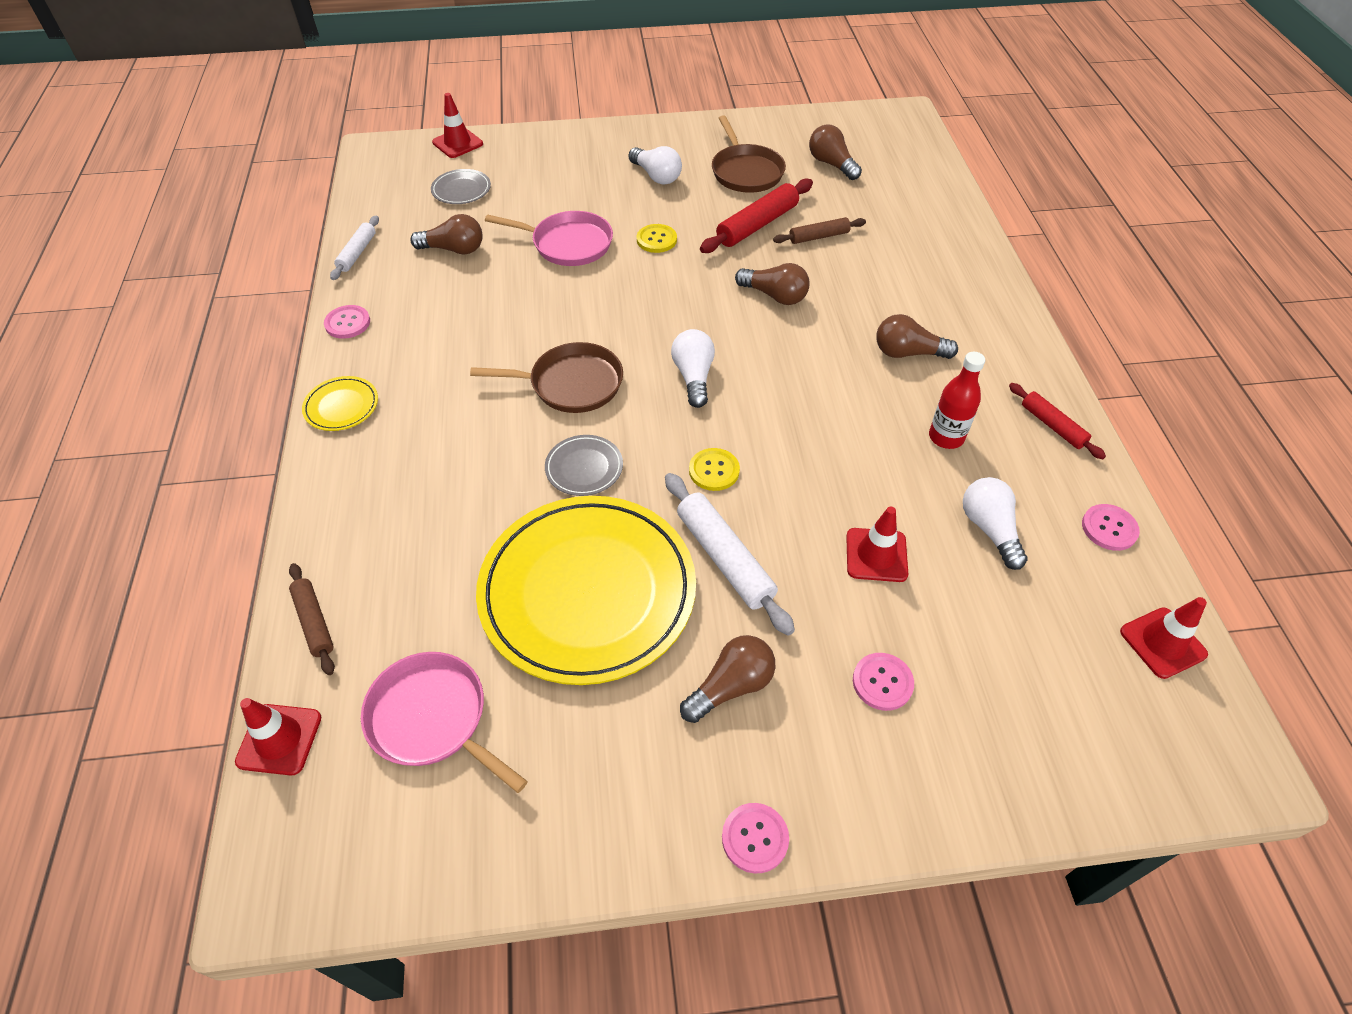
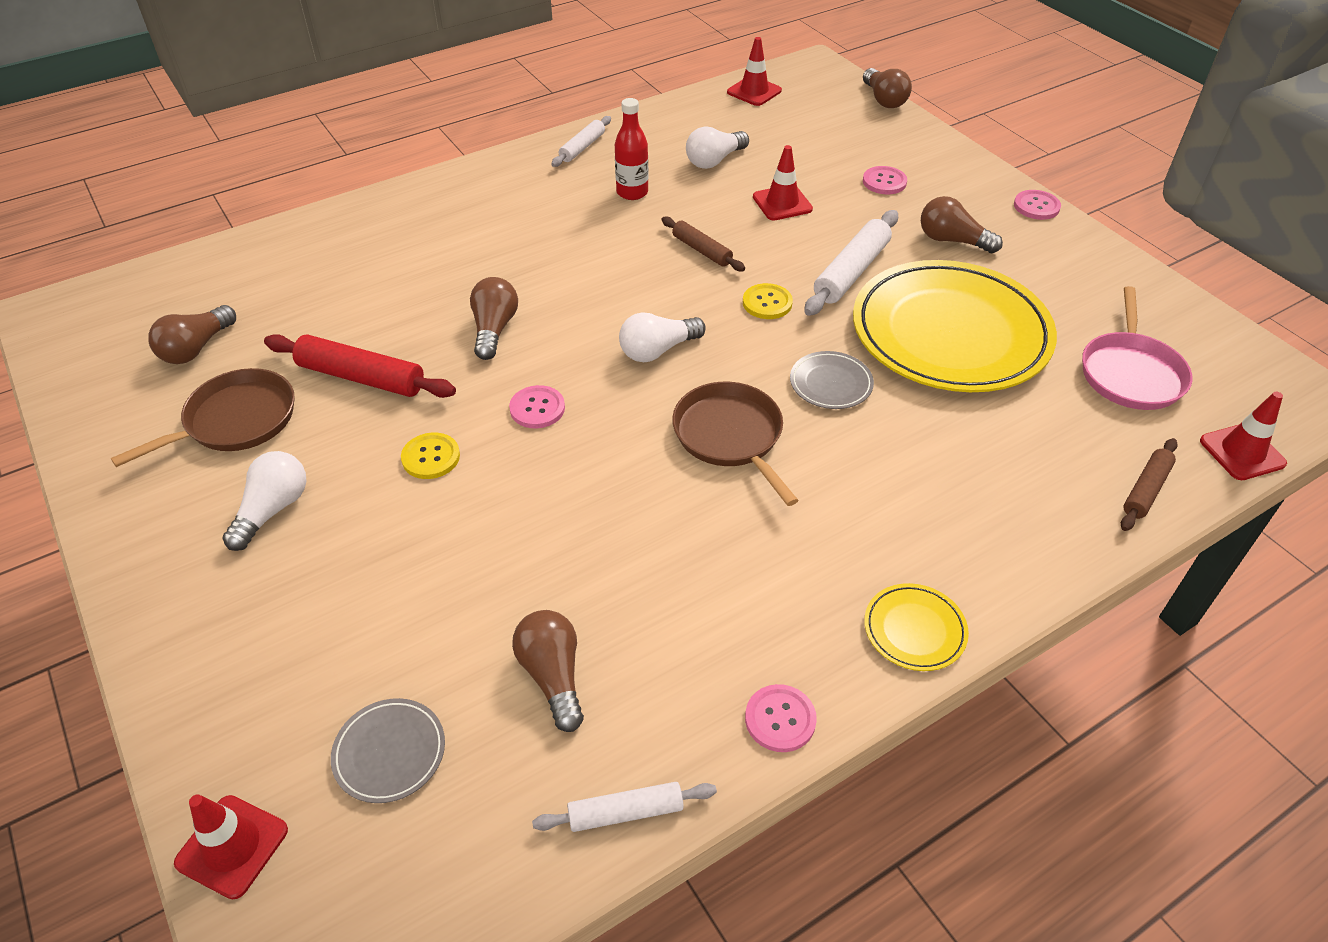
camera: 115 degrees left, 5 degrees down
(568, 244) = (479, 544): pink pan -> none
(819, 237) = (367, 323): brown rolling pin -> brown rolling pin (702, 250)
(907, 353) = (536, 229): brown light bulb -> brown light bulb (884, 100)
(1052, 426) = (582, 147): red rolling pin -> white rolling pin
(1109, 528) = (672, 116): pink button -> pink button (537, 408)

